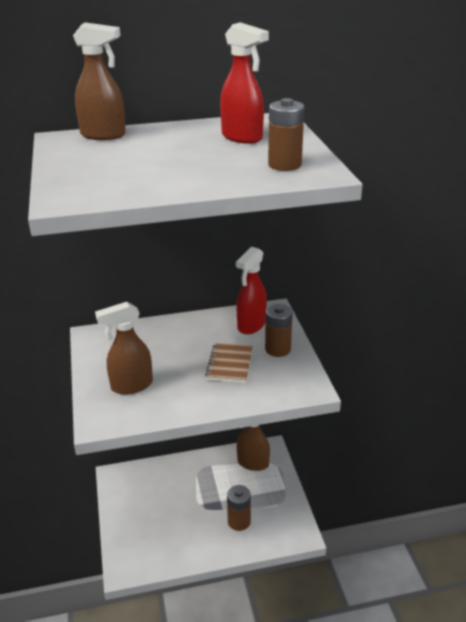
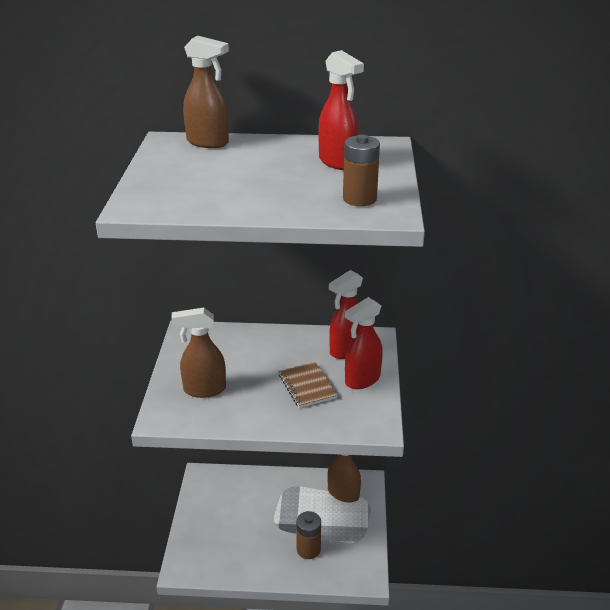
camera: 15 degrees right, 0 degrees up
(229, 364) = (307, 386): brown notebook -> brown notebook turned 45 degrees counterclockwise
(277, 349) = (362, 380): brown battery -> red spray bottle

